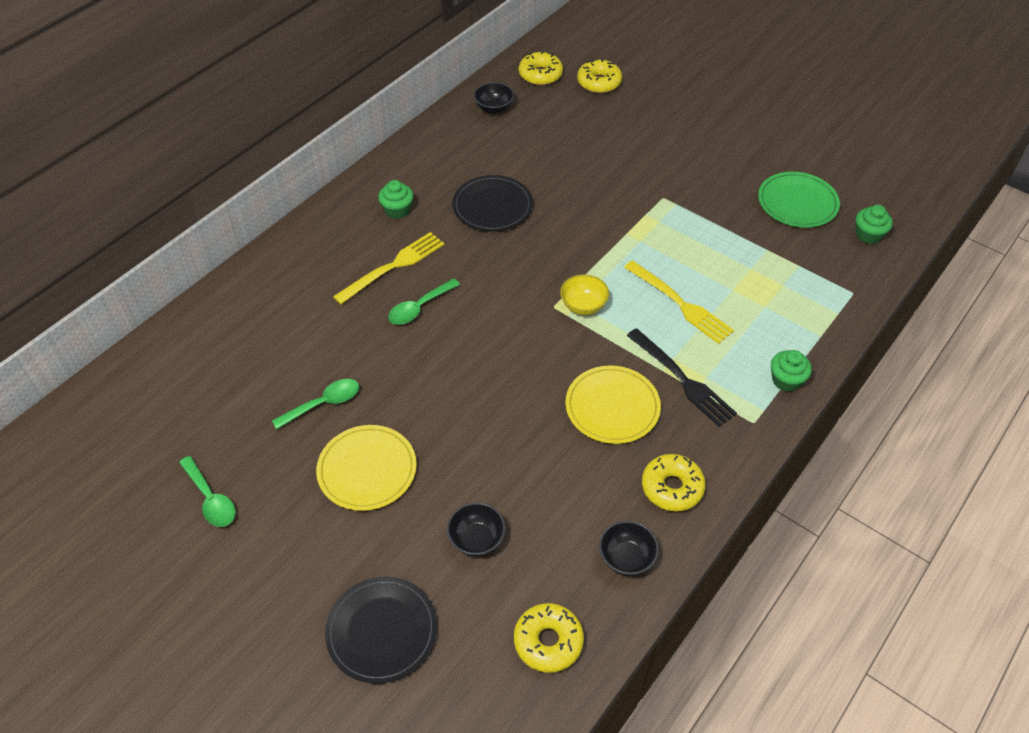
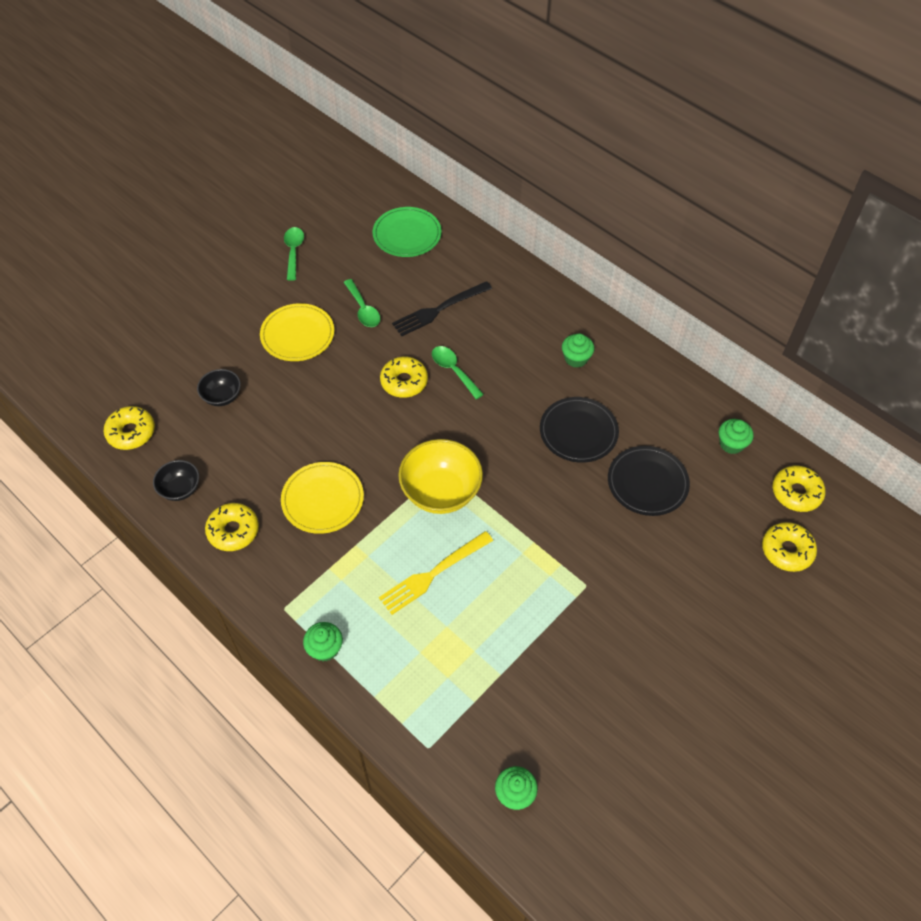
camera: 95 degrees right, 5 degrees up
(211, 499) = (293, 252): green spoon -> green spoon turned 120 degrees clockwise
(382, 631) = (169, 341): black plate -> black plate (647, 482)
(394, 266) = (505, 354): yellow fork -> none
(438, 351) = (404, 382): none -> yellow donut
(494, 108) = (731, 444): black bowl -> green cupcake
(583, 306) = (441, 492): yellow bowl -> yellow bowl, size x1.81
(683, 380) = (341, 560): black fork -> black fork (438, 310)
(797, 202) = (573, 726): green plate -> green plate (407, 234)

